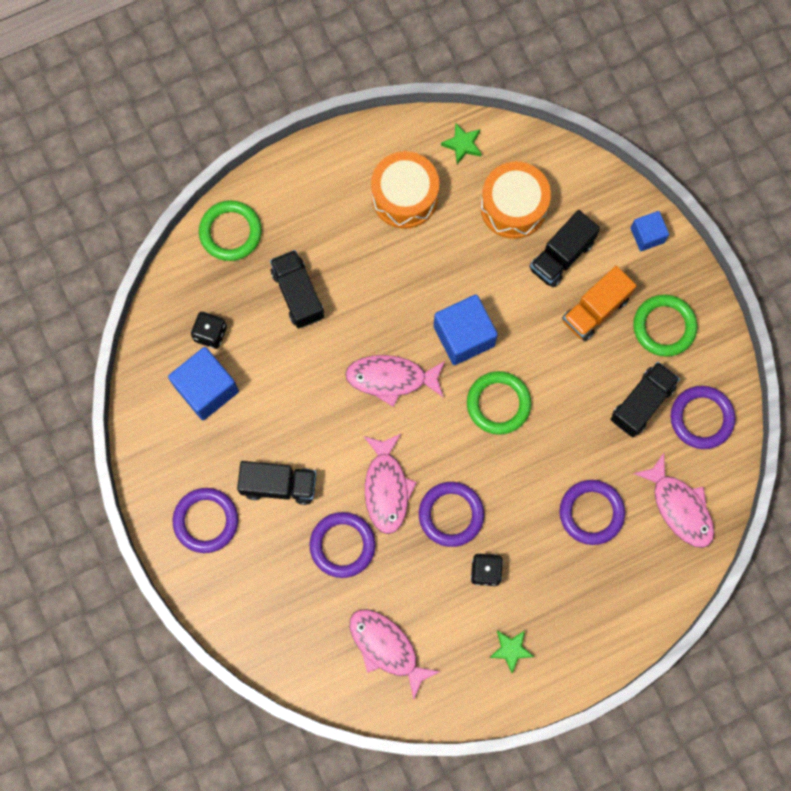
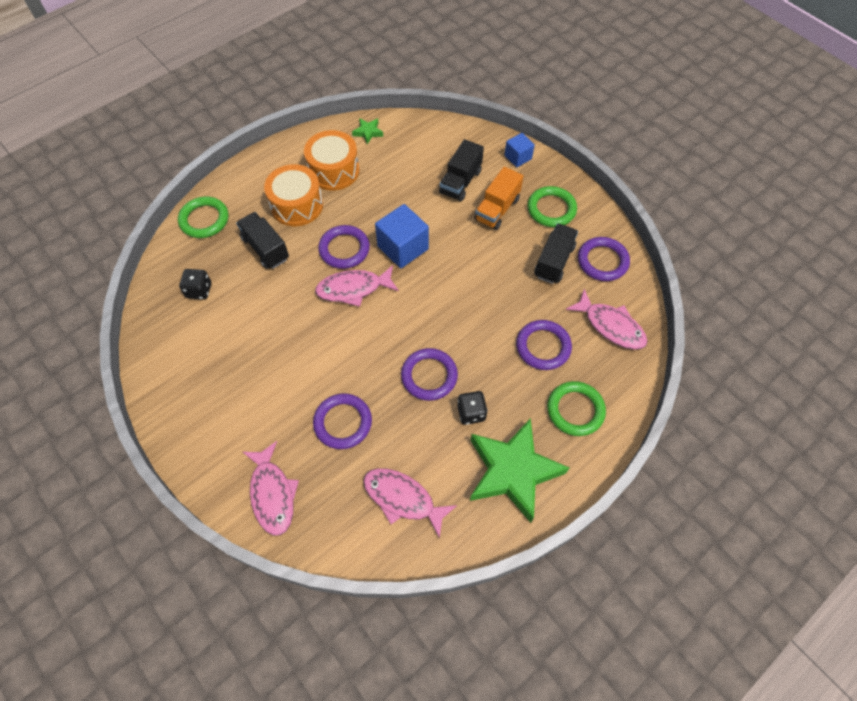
camera: 15 degrees left, 15 degrees down
(206, 389) = (202, 330): blue cube -> none
(206, 521) = (218, 432): purple ring -> purple ring (344, 249)
(279, 485) = (277, 388): black truck -> none
(386, 488) = (370, 369): pink fish -> pink fish (272, 494)
(498, 404) = (443, 287): green ring -> green ring (575, 410)
(511, 650) = (512, 471): green star -> green star, size x2.47
(513, 206) = (416, 160): orange drum -> orange drum (297, 205)

